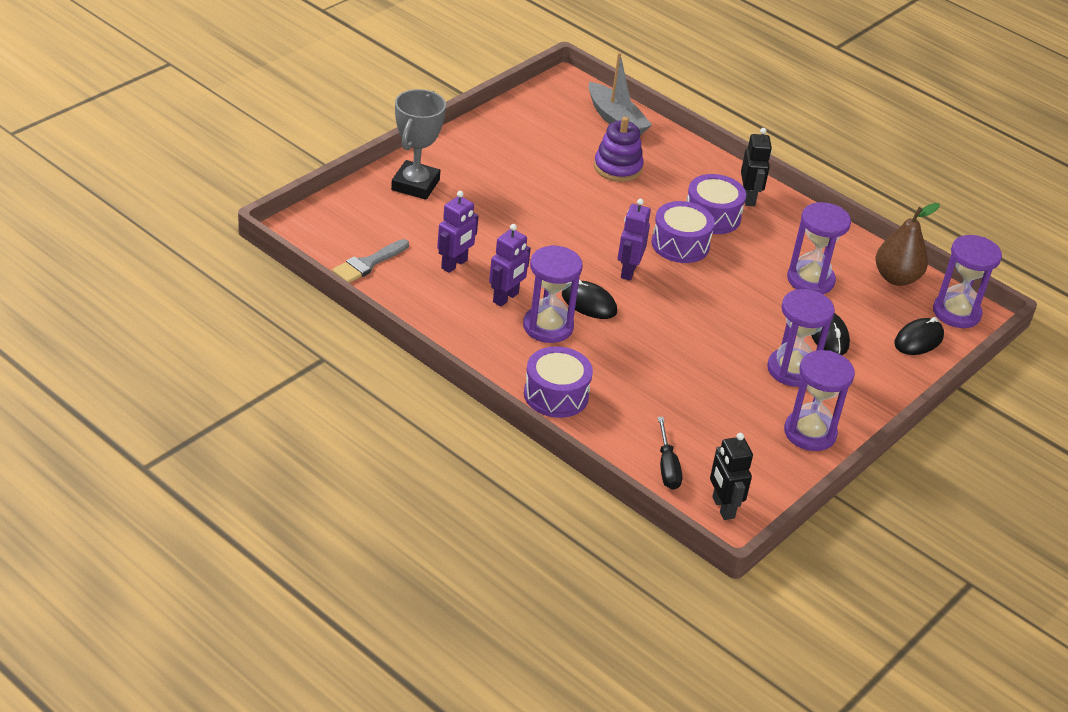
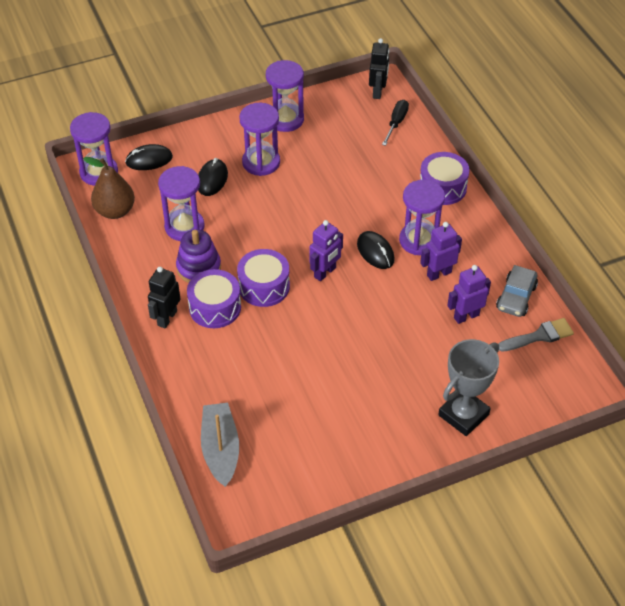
camera: 150 degrees left, 10 degrees up
(409, 294) = (516, 297): none -> grey car
(617, 168) = (261, 385): purple stacking toy -> purple stacking toy (199, 268)

